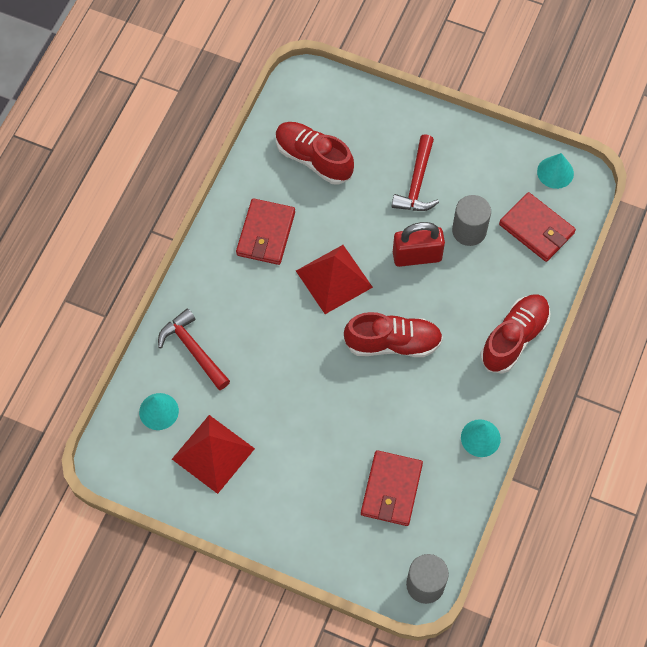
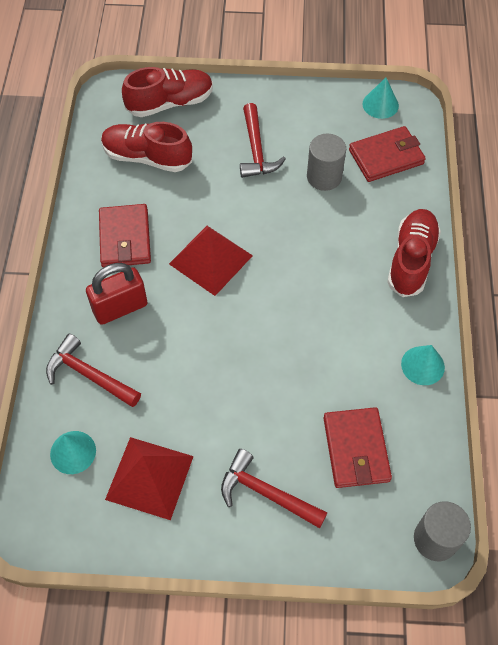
camera: 20 degrees left, 5 degrees down
(303, 499) = (266, 493): none -> red hammer
(393, 343) = (295, 302): red shoe -> red shoe (170, 103)
(417, 256) = (284, 214): red padlock -> red padlock (120, 308)
(536, 229) = (386, 157): red wallet -> red wallet turned 45 degrees counterclockwise

